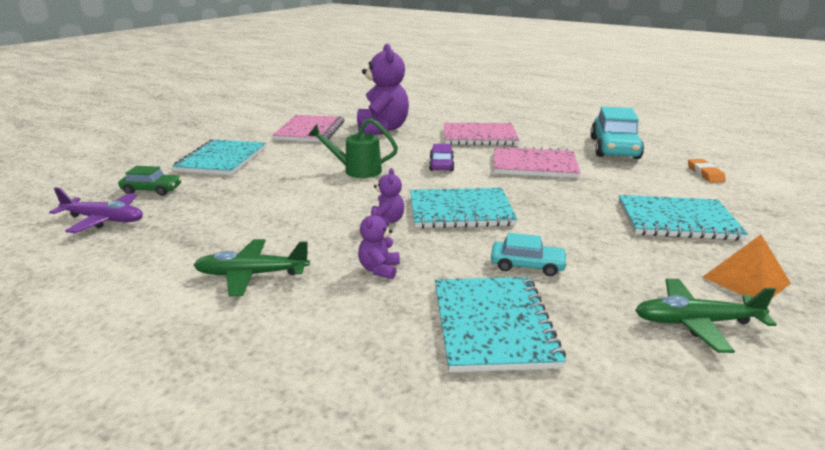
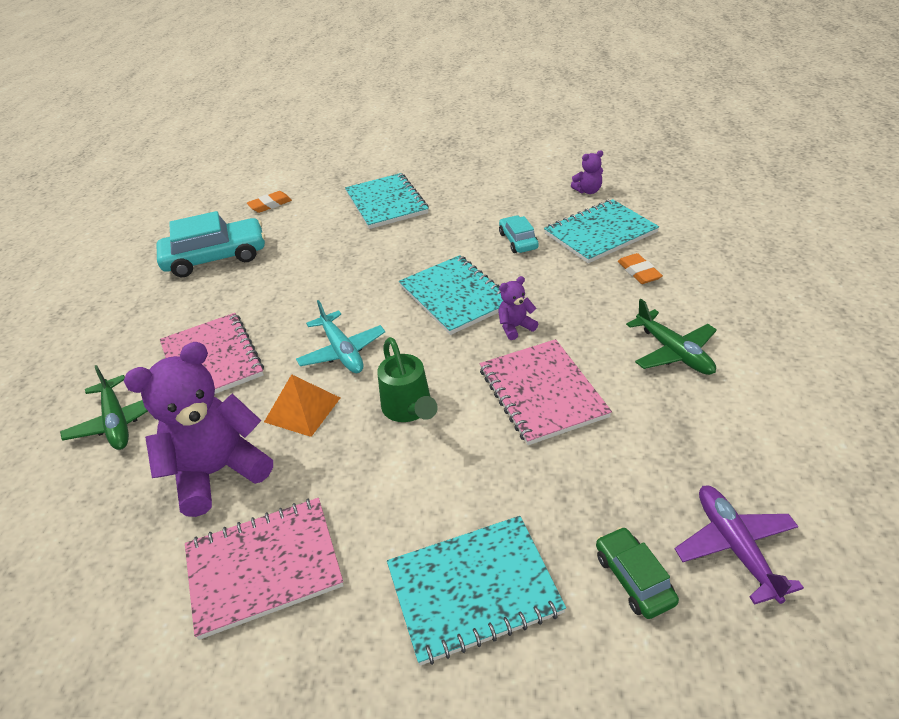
camera: 115 degrees left, 15 degrees up
(379, 269) = (593, 296): purple teddy bear -> purple teddy bear (588, 191)
(383, 314) = (639, 272): none -> orange eraser
(441, 165) = (342, 351): purple car -> turquoise plane
(534, 165) = (302, 291): pink notebook -> pink notebook (542, 393)
(696, 322) = (524, 181): green plane -> green plane (117, 422)
(746, 280) = (458, 174): orange pyramid -> orange pyramid (302, 409)

